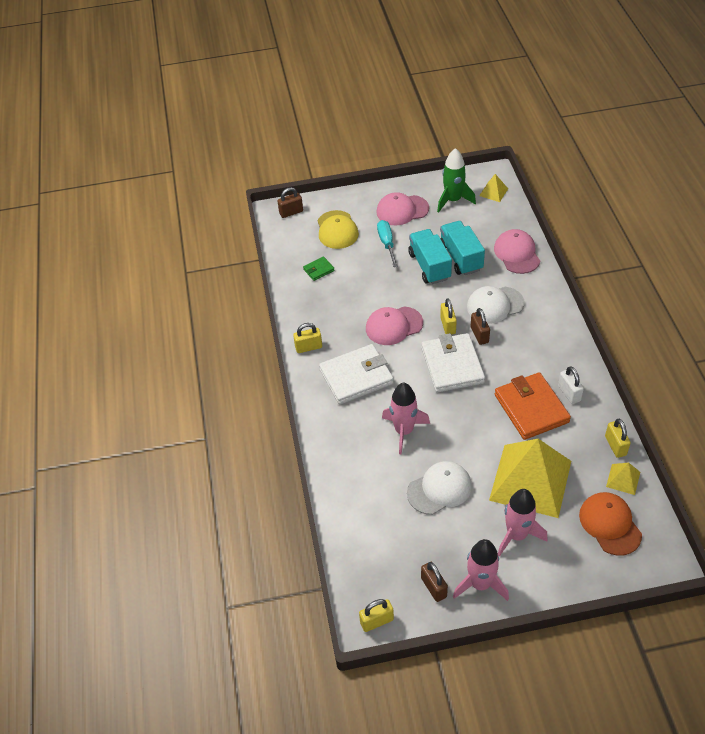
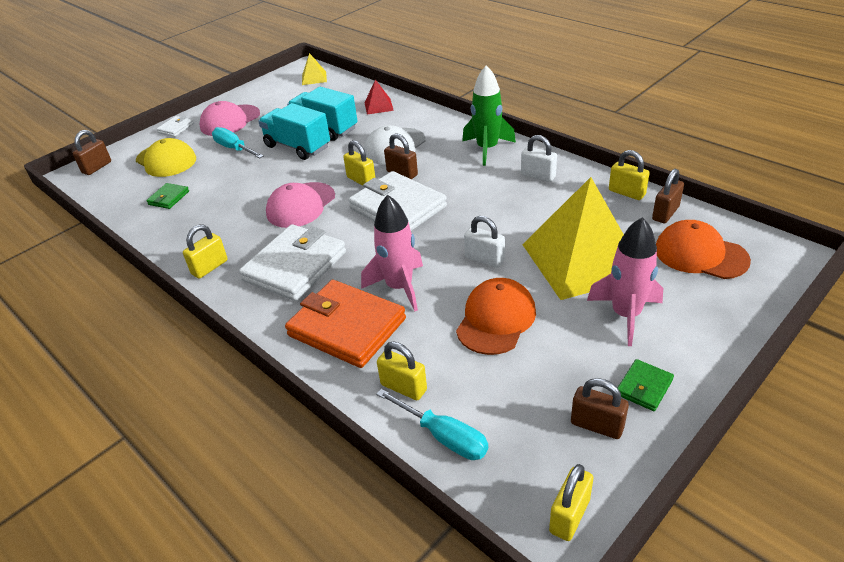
camera: 35 degrees left, 10 degrees down
(352, 541) = (443, 436): none -> turquoise screwdriver
(355, 500) = (403, 387): none -> yellow padlock
(361, 198) = (176, 128): none -> white wallet
(439, 489) = (496, 319): white cap -> orange cap
(453, 200) = (278, 96): green rocket -> green rocket (487, 149)
(471, 442) = (484, 259): none -> white padlock
(480, 584) = (644, 387): pink rocket -> green wallet
(517, 254) = (378, 106): pink cap -> red pyramid
(531, 408) = (515, 203): orange wallet -> orange wallet (347, 327)
(623, 479) = (665, 213): yellow pyramid -> brown padlock

